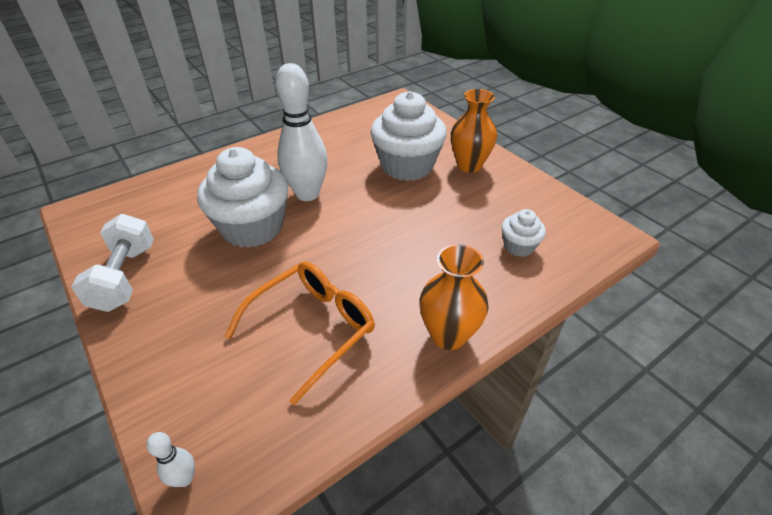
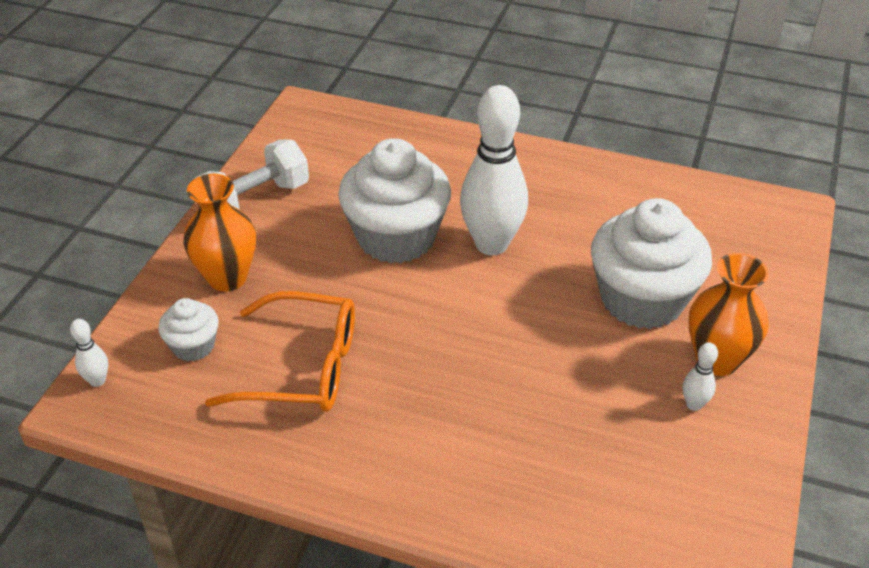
camera: 55 degrees right, 0 degrees up
(448, 335) = (383, 483): orange vase -> orange vase (227, 278)
(491, 186) = (694, 404): none -> white bowling pin
(518, 246) = (593, 487): white cupcake -> white cupcake (193, 346)

